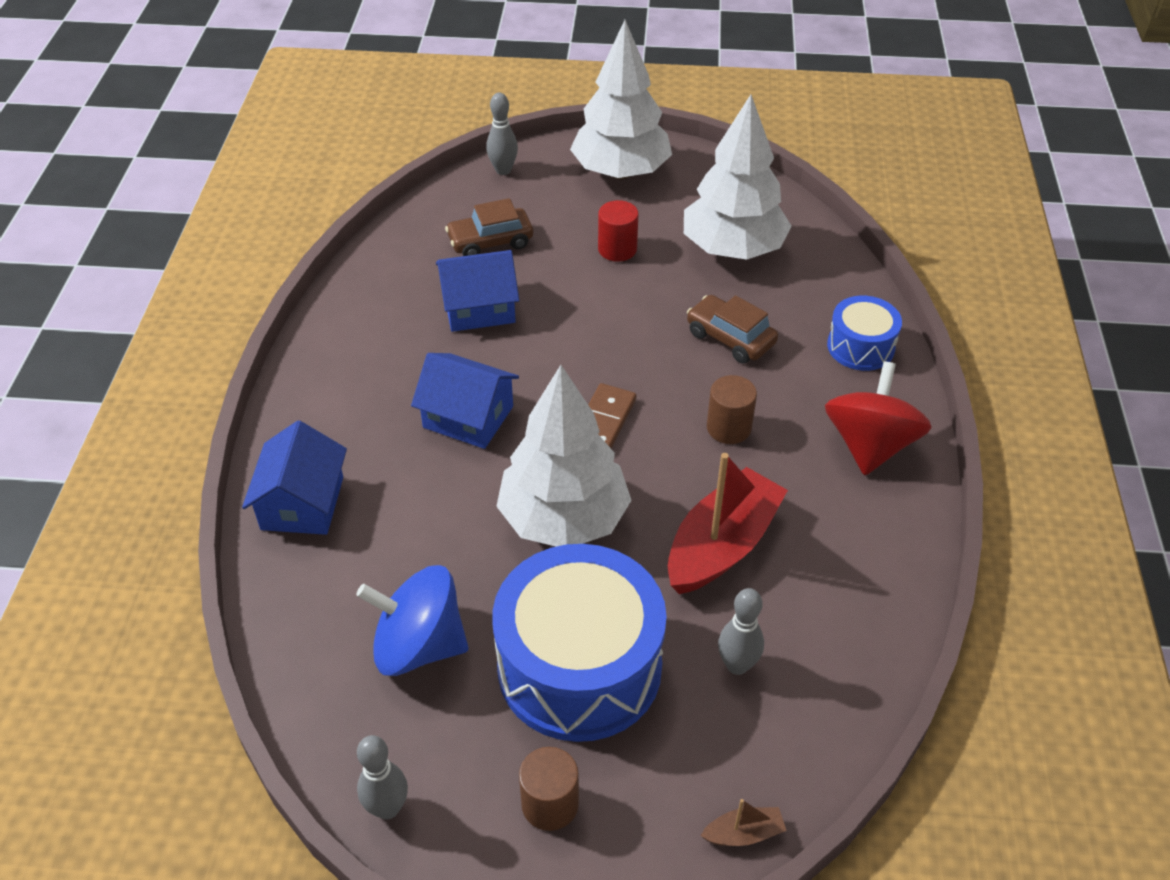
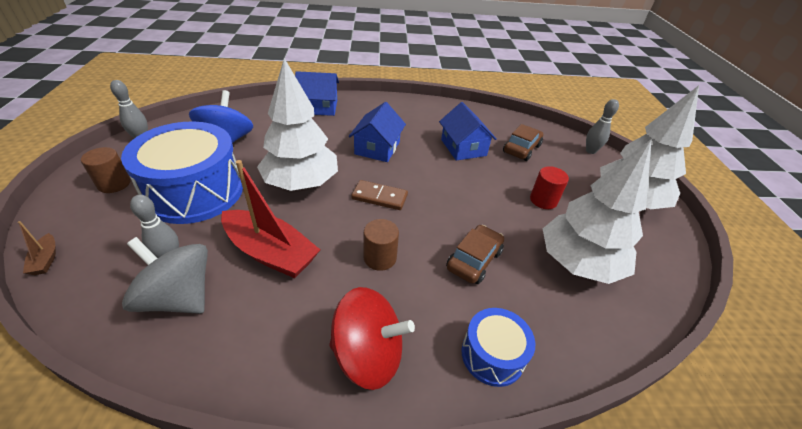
camera: 80 degrees right, 5 degrees down
(490, 242) = (521, 149): brown car -> brown car turned 60 degrees clockwise
(804, 637) = (179, 297): none -> grey spinning top

